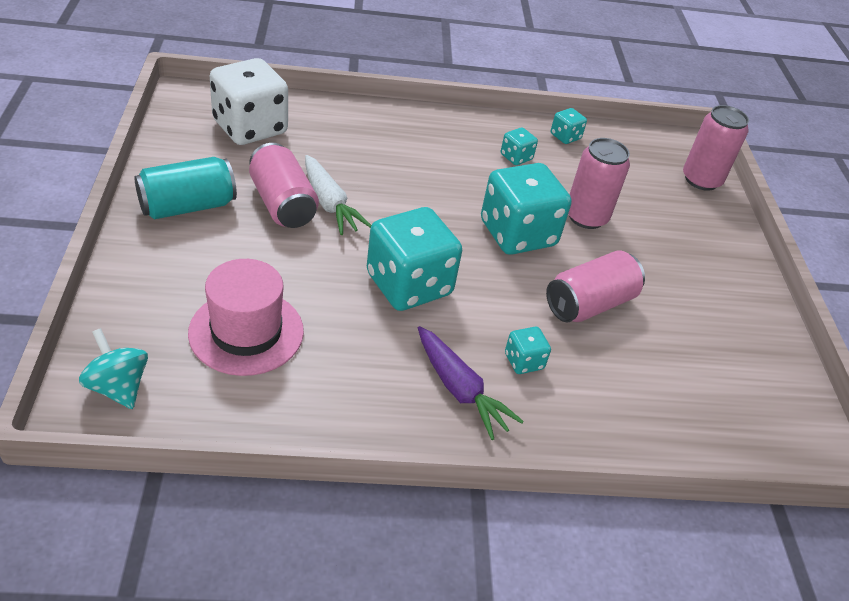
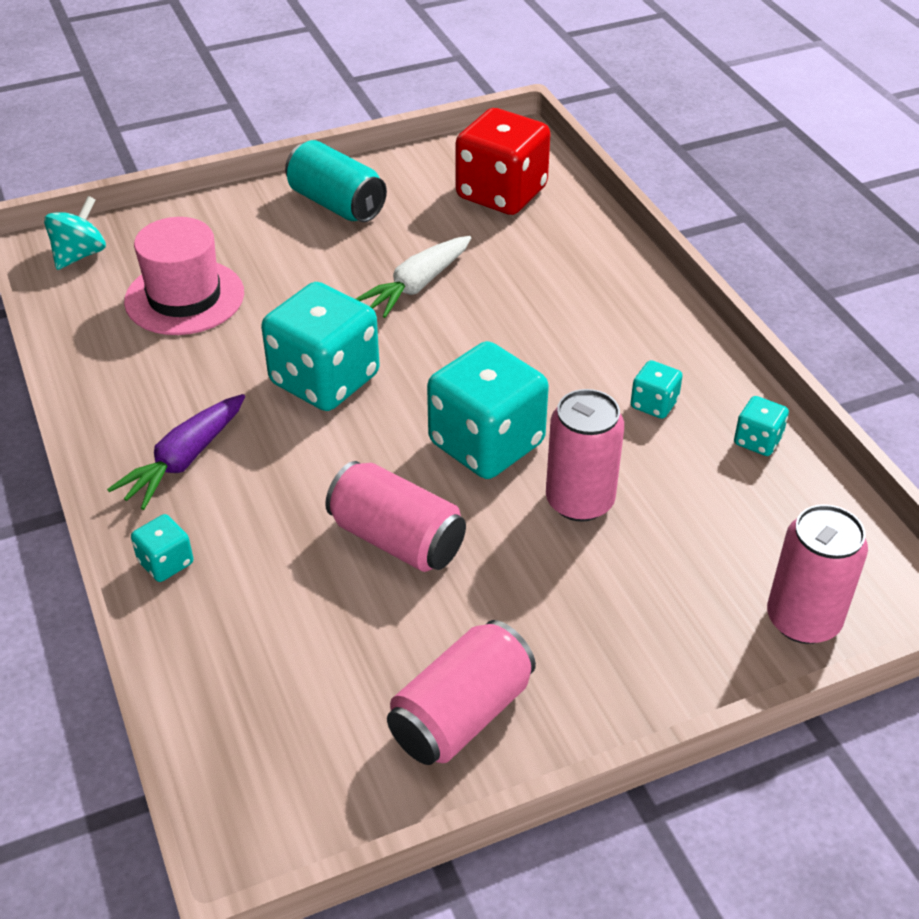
camera: 75 degrees right, 0 degrees up
(250, 127) = (501, 193): white dice -> red dice
(282, 204) = (389, 256): pink can -> pink can (461, 714)
(523, 361) = (256, 500): turquoise dice -> turquoise dice (166, 563)

